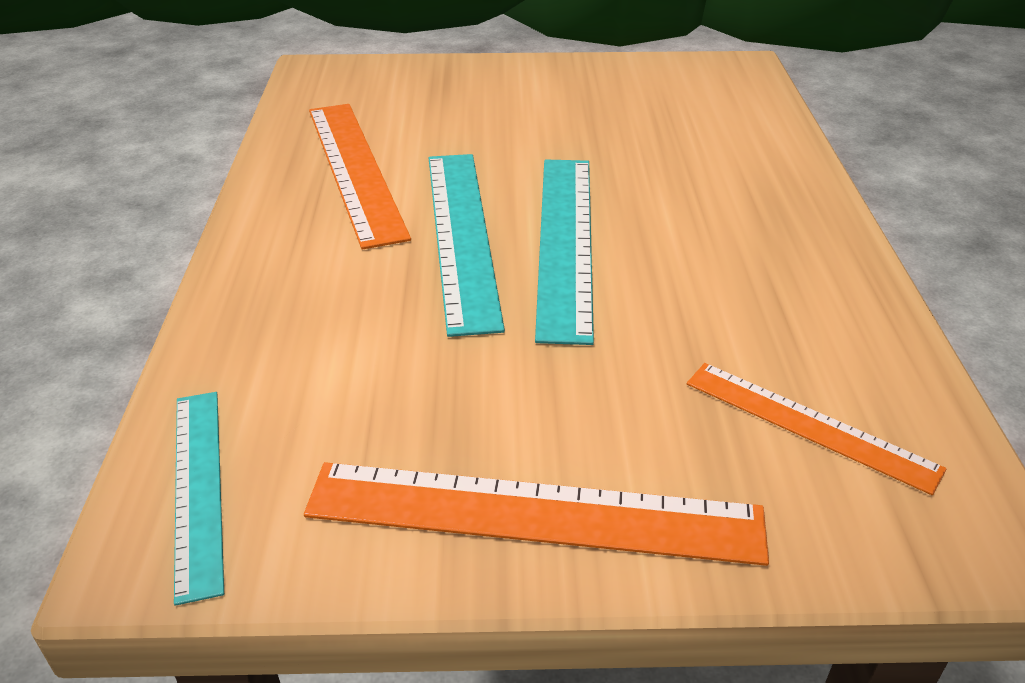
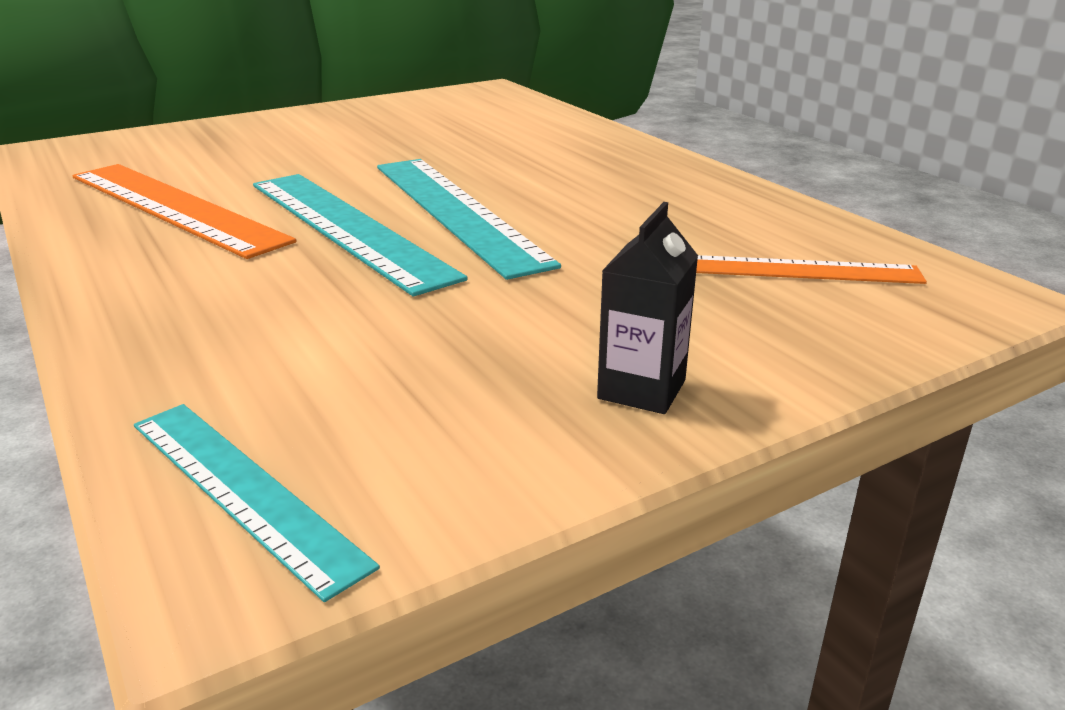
camera: 30 degrees left, 10 degrees down
(534, 513) = (641, 389): orange ruler -> black carton

